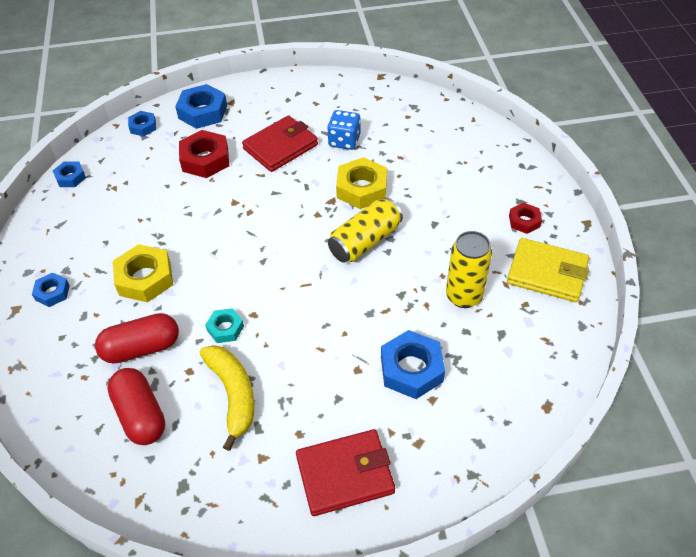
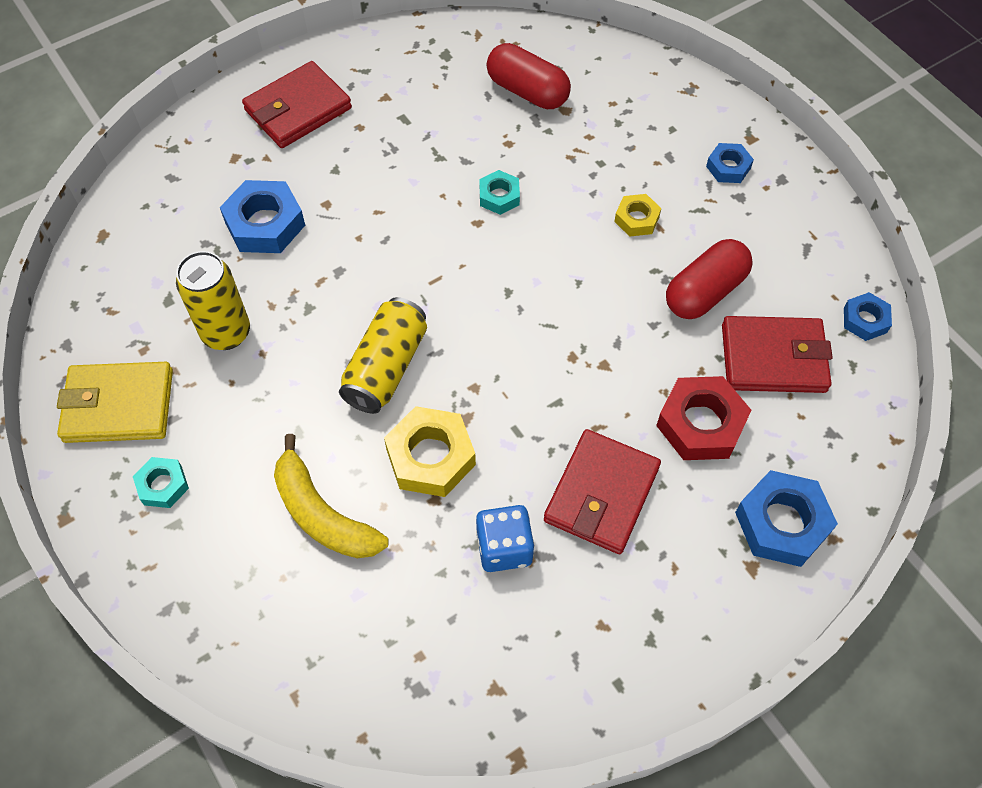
camera: 155 degrees right, 10 degrees up
(139, 176) = (773, 358): none -> red wallet
(141, 348) = (576, 146): red capsule -> red capsule (705, 292)
(143, 126) = (850, 452): blue nut -> none
(145, 278) = (637, 219): yellow nut -> yellow nut, size x0.57
(233, 394) = (447, 137): yellow banana -> yellow banana (322, 514)
(524, 221) = (163, 485): red nut -> turquoise nut

